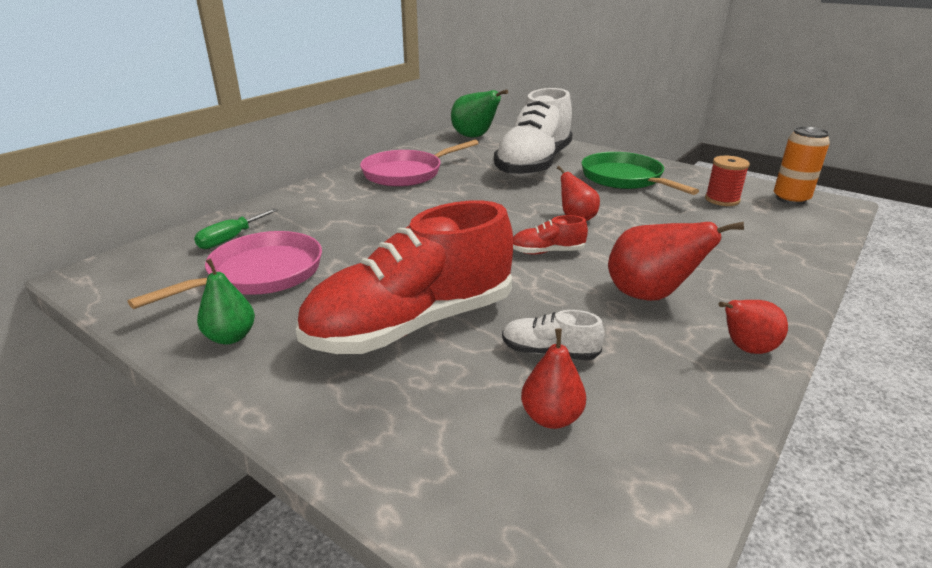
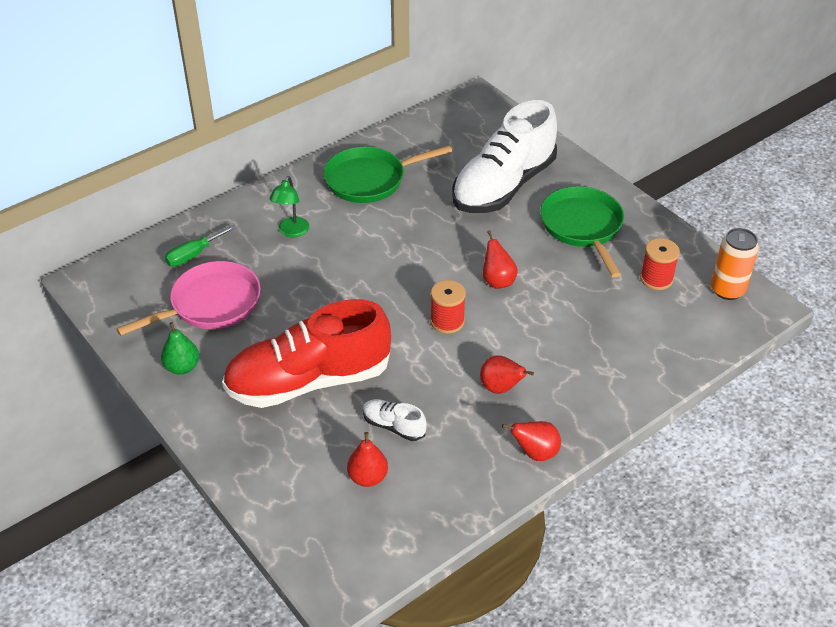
camera: 15 degrees right, 15 degrees up
(340, 211) = (291, 232): none -> green lamp
(406, 173) = (370, 180): pink pan -> green pan
(475, 137) = (467, 119): green pear -> none
(547, 252) = (447, 321): red shoe -> red spool
(650, 295) = (501, 388): red pear -> red pear, size x0.63

